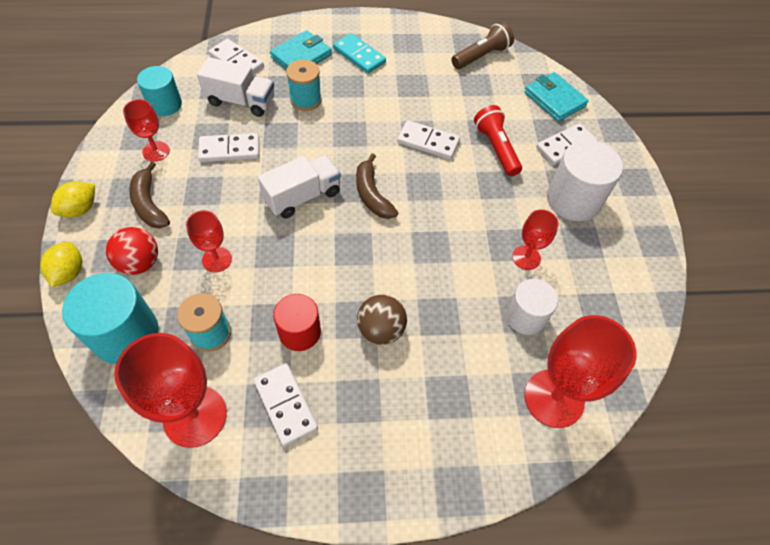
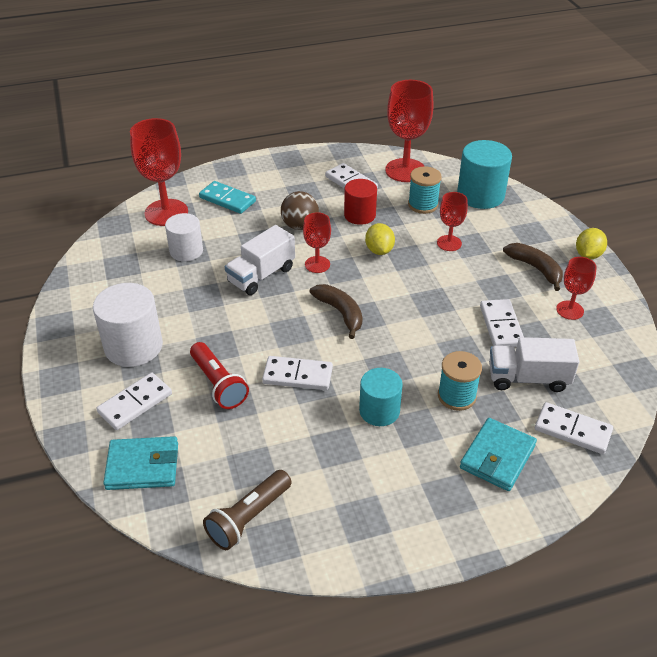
camera: 170 degrees right, 15 degrees down
(69, 272) = (552, 217): yellow lemon -> yellow lemon (379, 250)
(140, 263) = (506, 231): red ball -> none
(165, 104) = (605, 357): turquoise cylinder -> turquoise cylinder (379, 411)
(229, 149) = (501, 326): white domino -> white domino turned 75 degrees counterclockwise
(302, 196) = (405, 299): white truck -> white truck (261, 275)
(359, 55) = (422, 476): turquoise domino -> turquoise domino (227, 199)
(526, 257) = (185, 289): red goblet -> red goblet (317, 264)
(554, 99) = (143, 466): turquoise wallet -> turquoise wallet turned 45 degrees counterclockwise

